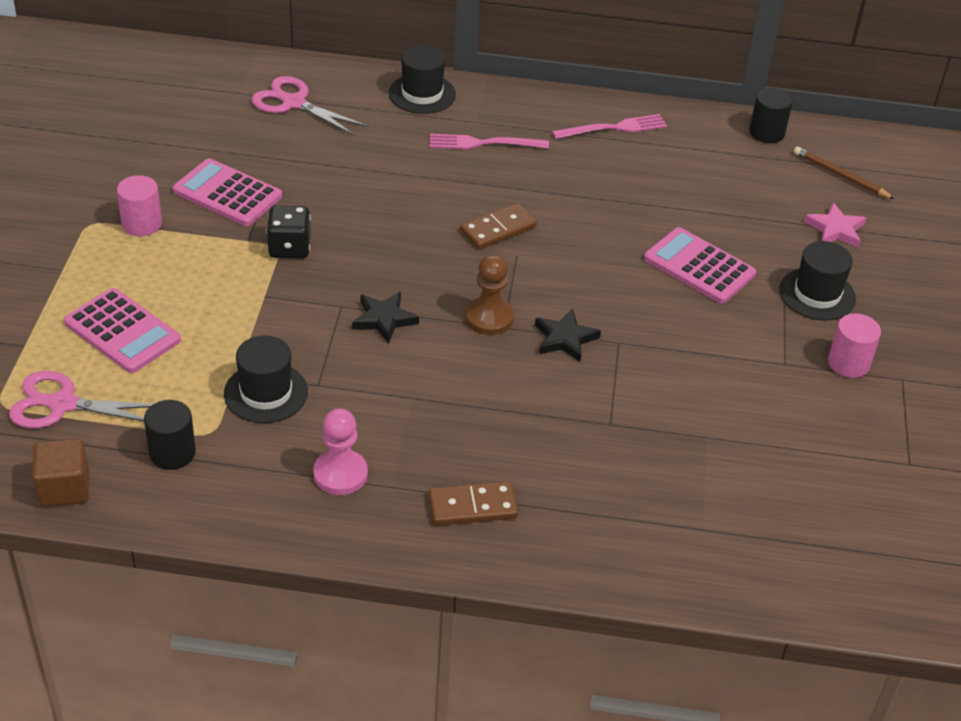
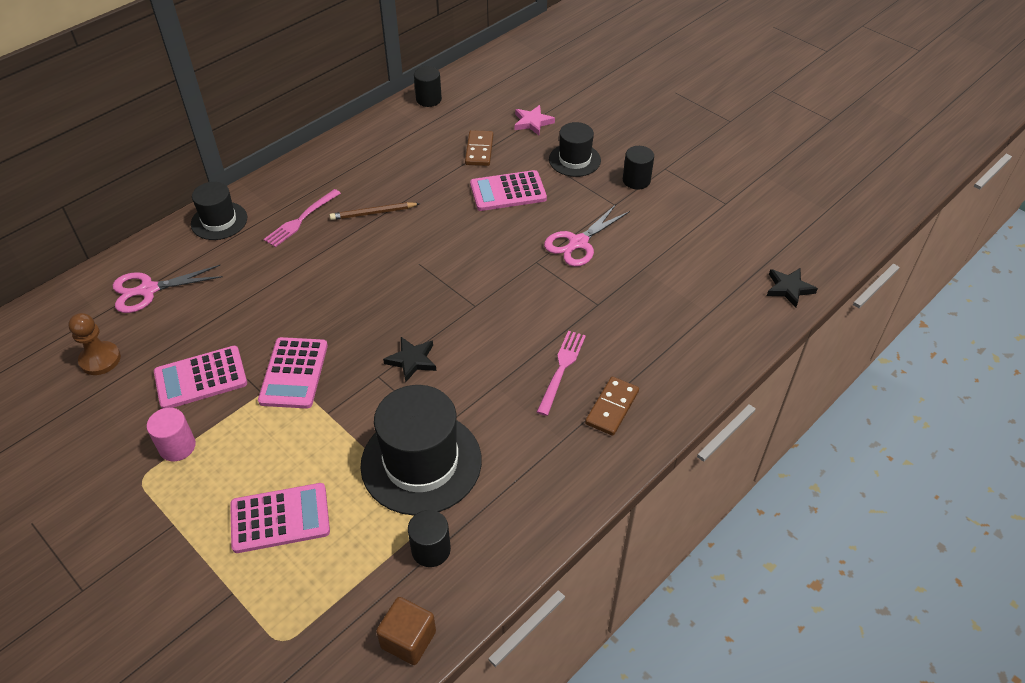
camera: 50 degrees left, 5 degrees up
(63, 404) = (321, 597): pink scissors -> pink scissors (578, 243)
(266, 393) = (421, 462): black hat -> black hat, size x1.74
(289, 248) = (294, 373): black dice -> pink calculator
(340, 474) = (530, 461): pink pawn -> none
(489, 318) = (460, 308): brown pawn -> brown pawn (100, 359)
(498, 229) = (387, 258): brown domino -> brown domino (479, 150)
(565, 338) = (511, 283): black star -> black star (789, 288)
(615, 128) = (354, 155): pink fork -> pink fork (562, 368)
(840, 176) = (493, 95): brown pencil -> brown pencil (373, 213)
(848, 363) = (636, 180): pink cylinder -> black cylinder

